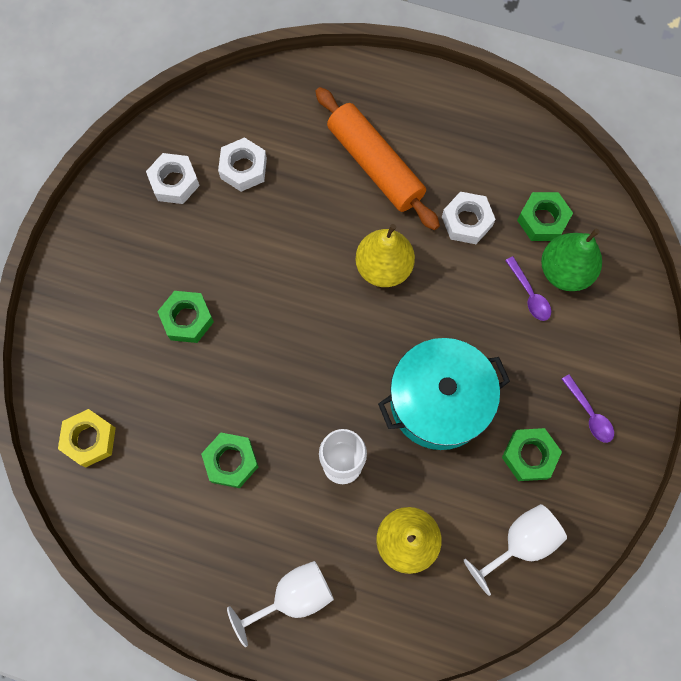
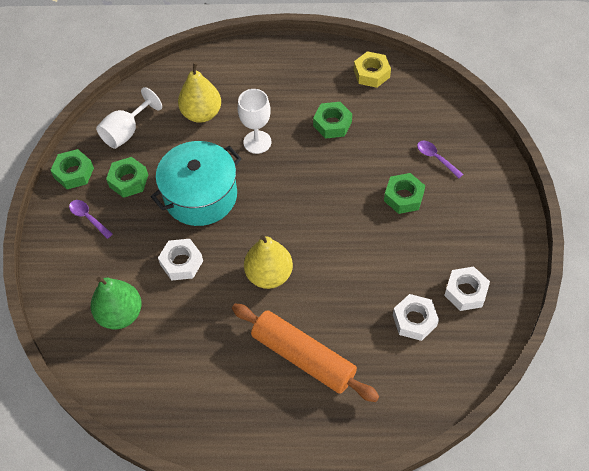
camera: 165 degrees right, 15 degrees down
(89, 439) = (431, 110): yellow nut -> yellow nut (371, 73)
(293, 596) = (264, 70): white goblet -> none
(466, 221) = (210, 331): white nut -> white nut (181, 263)
(529, 294) = (146, 288): purple spoon -> purple spoon (436, 158)
(542, 220) = (145, 351): green nut -> green nut (74, 173)

